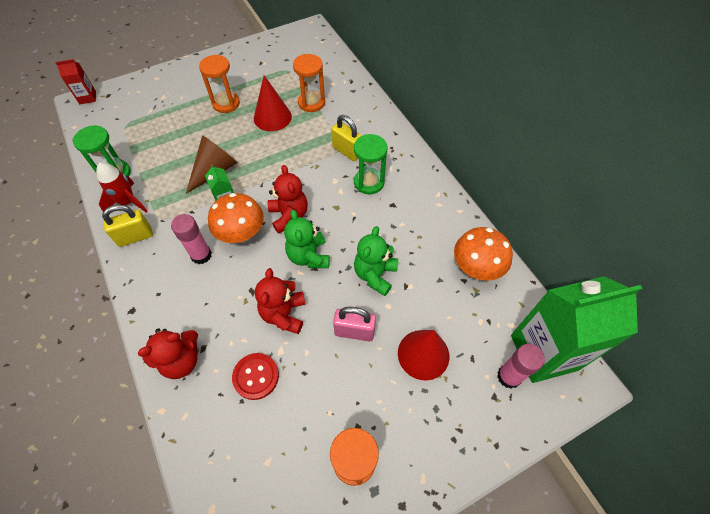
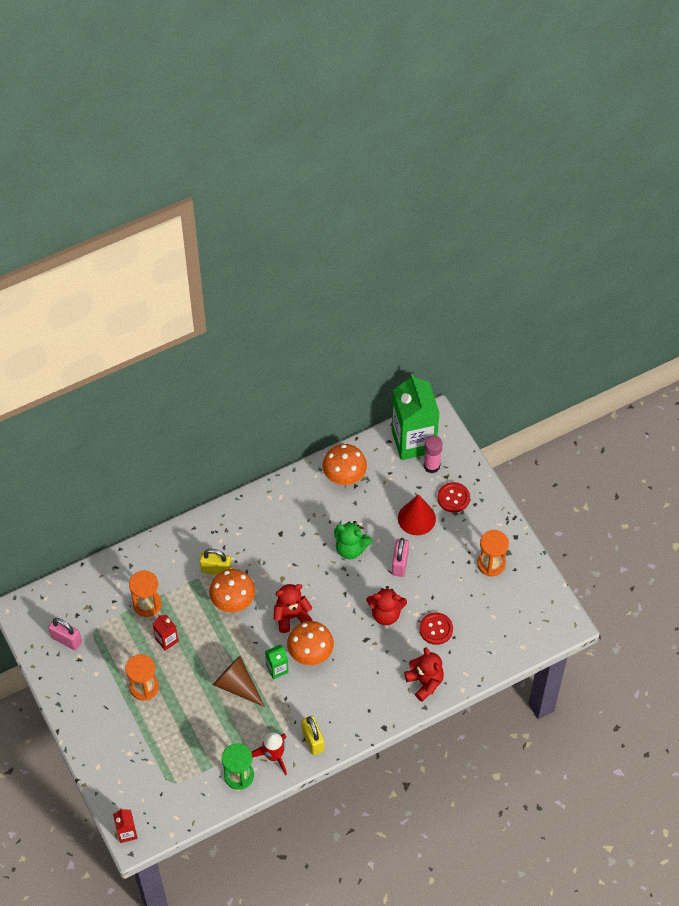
camera: 90 degrees left, 0 degrees up
(201, 255) = (332, 682): pink glue stick -> none
(272, 117) = (167, 640): red cone -> red carton
(280, 54) = (66, 640): none -> pink padlock
(308, 256) = (333, 598): green teddy bear -> none
(311, 165) = (233, 601): none -> orange mushroom
(347, 151) = (216, 570): yellow padlock -> yellow padlock turned 60 degrees clockwise
(369, 182) = (255, 552): green hourglass -> none
(460, 407) = (453, 498): none -> red button

